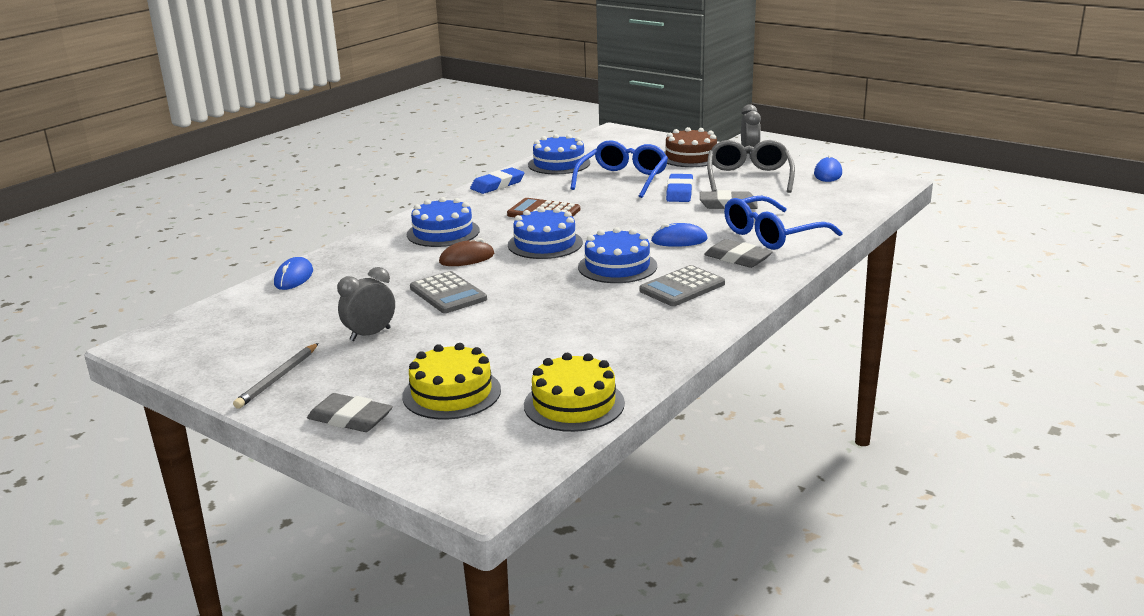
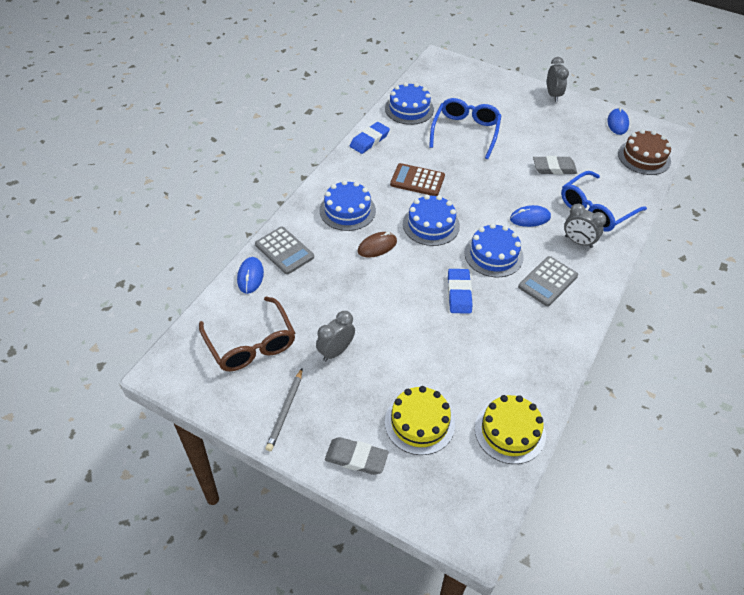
camera: 10 degrees left, 25 degrees up
(264, 326) = (251, 344): none -> brown glasses
(448, 294) = (377, 295): grey calculator -> grey calculator (284, 251)
(679, 192) = (513, 150): blue eraser -> blue eraser (459, 293)
(691, 157) = (509, 99): brown cake -> brown cake (644, 157)
(737, 258) = (578, 242): grey eraser -> grey clock
(749, 177) = (560, 129): grey glasses -> none

